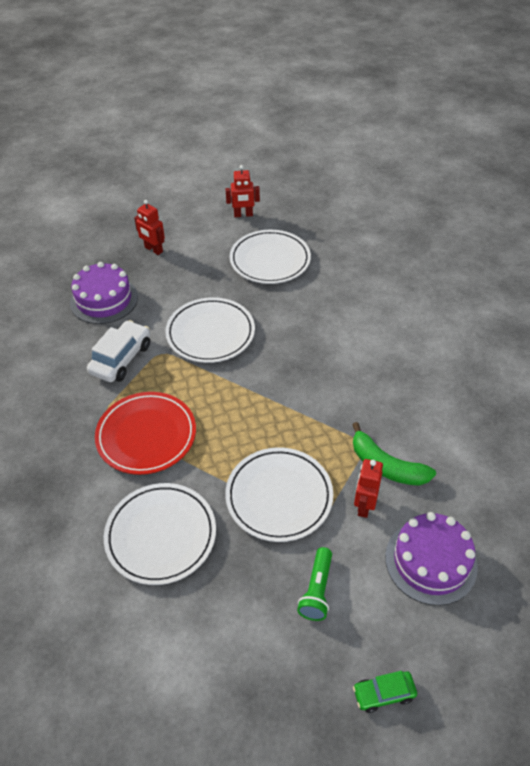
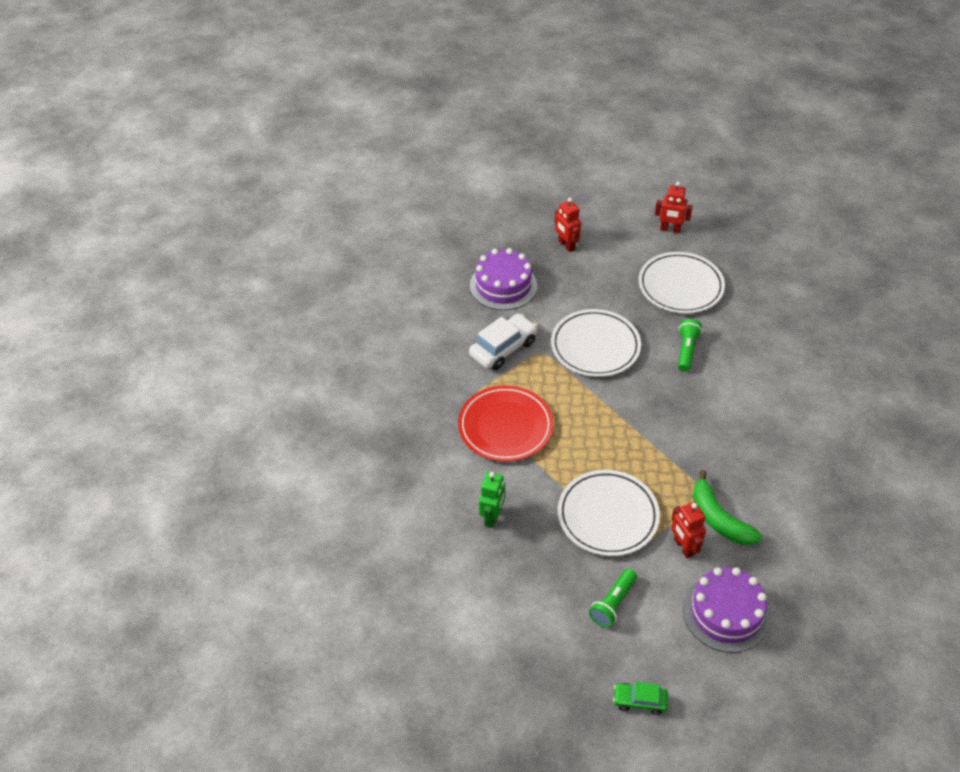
camera: 20 degrees right, 0 degrees up
(161, 535) = (492, 517): white plate -> green robot
(296, 315) = (686, 350): none -> green flashlight
(364, 505) = (683, 547): red robot -> red robot turned 60 degrees counterclockwise

